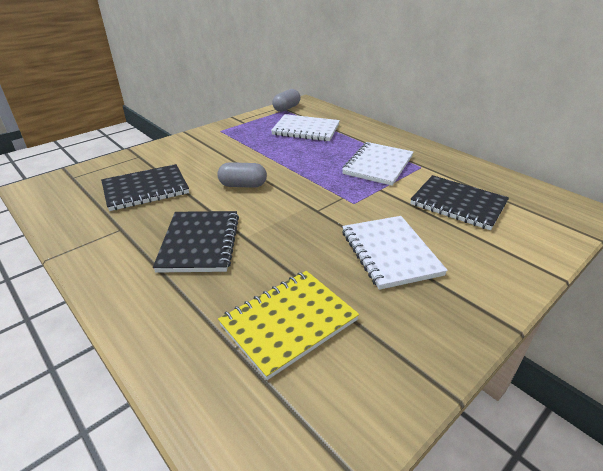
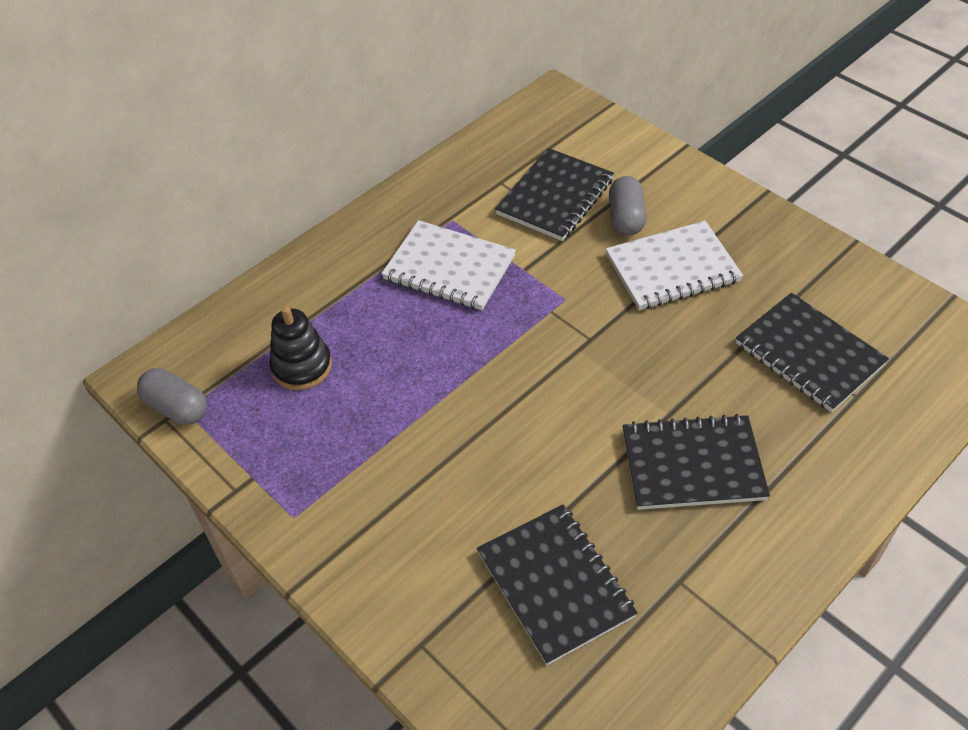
camera: 90 degrees left, 15 degrees up
(243, 185) = (527, 438): grey capsule -> grey capsule (626, 218)
(288, 322) = (809, 354): yellow notebook -> black notebook
(306, 130) = (302, 366): white notebook -> black stacking toy

